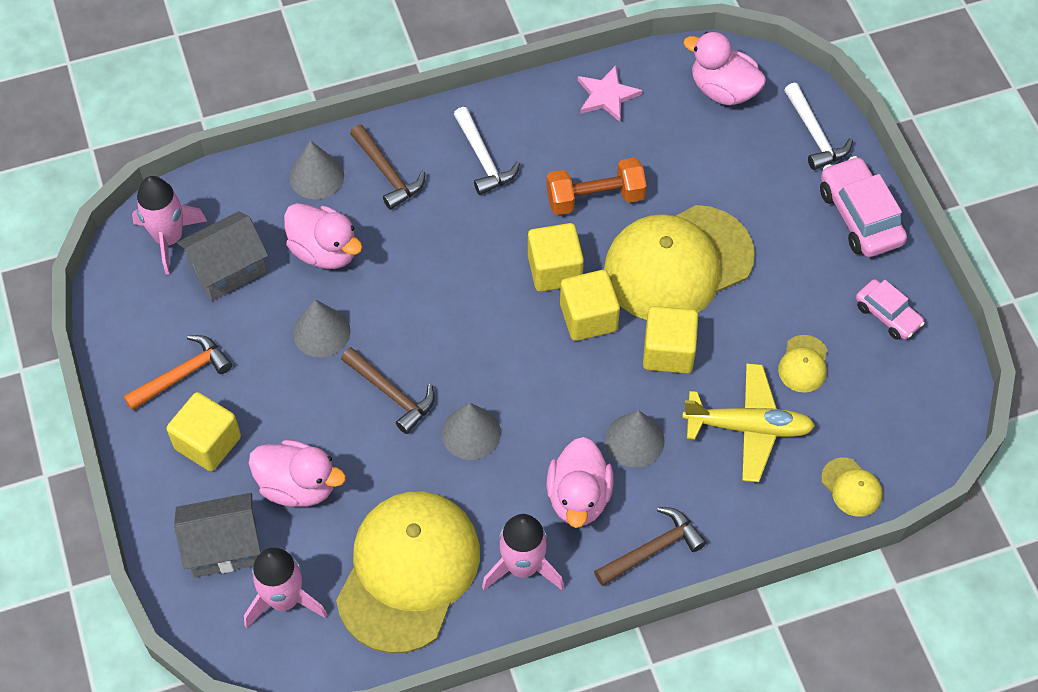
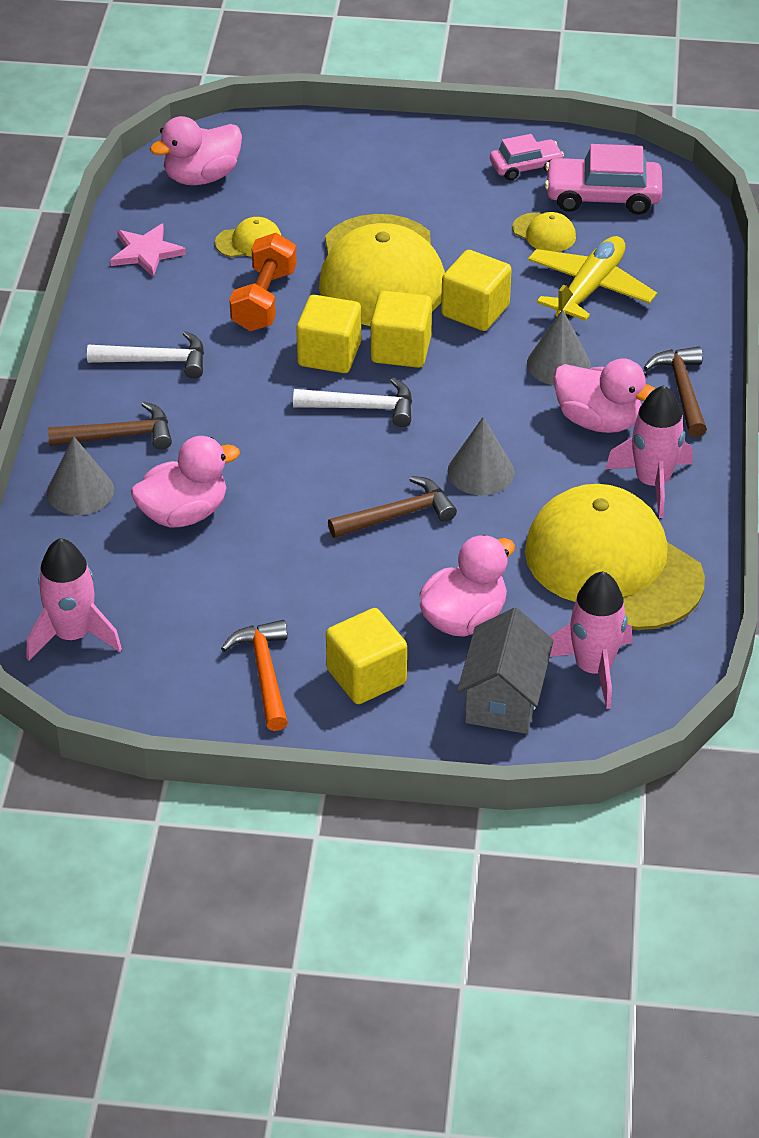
camera: 65 degrees left, 15 degrees down
(228, 269) = (151, 597): grey house -> none
(321, 332) = (285, 546): grey cone -> none
(815, 135) = (299, 140): white hammer -> white hammer (363, 408)
(851, 487) = (689, 249): yellow cap -> yellow cap (249, 242)
(860, 216) = (409, 145): pink car -> pink car (602, 197)

